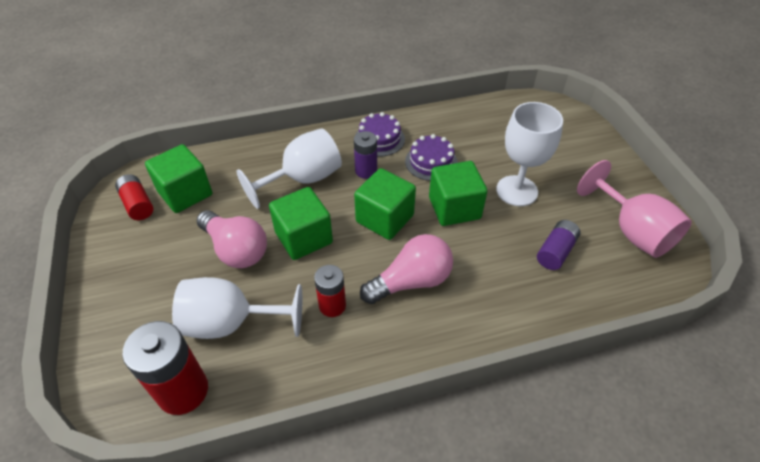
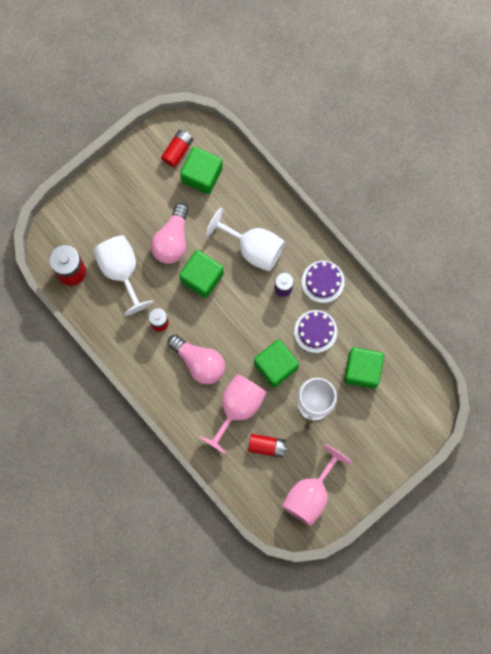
camera: 65 degrees right, 30 degrees up
(384, 218) = (243, 322): green cube -> green cube (362, 370)
(492, 263) = (237, 407): none -> pink goblet
(555, 251) = (267, 446): purple battery -> red battery

